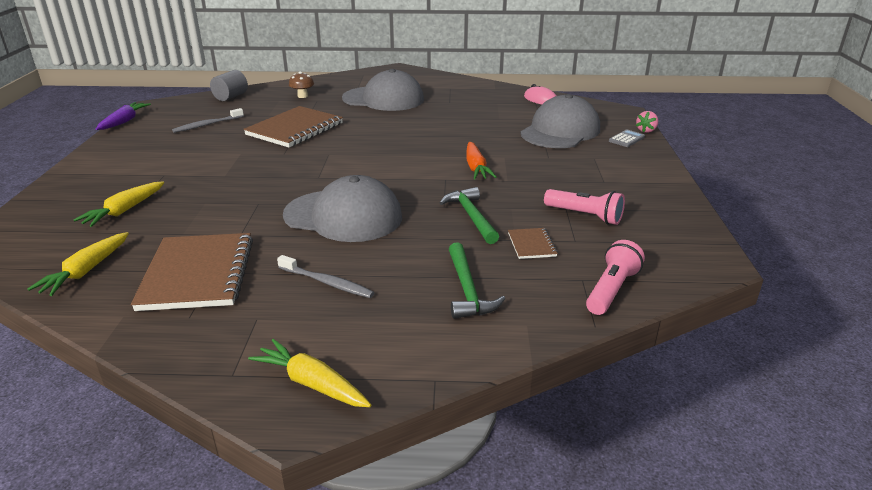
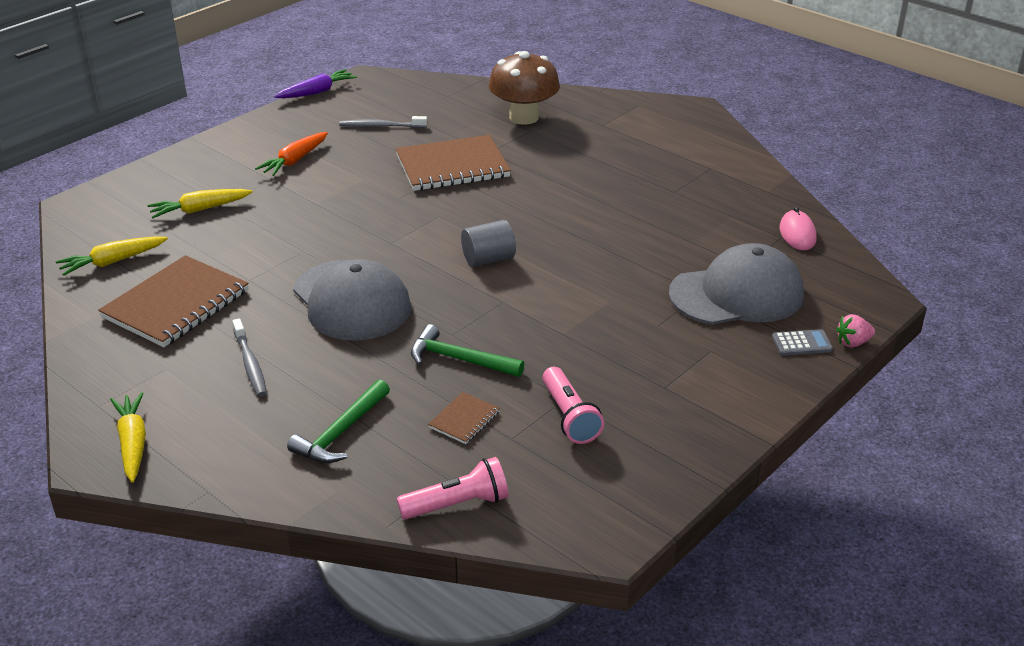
camera: 40 degrees right, 5 degrees up
(231, 97) = (451, 91): grey cylinder -> grey cylinder (488, 259)
(302, 96) = (524, 117): brown mushroom -> brown mushroom, size x2.11
(383, 99) = (604, 156): grey cap -> none
(471, 216) = (459, 359): green hammer -> green hammer turned 90 degrees counterclockwise
(476, 167) = (556, 301): orange carrot -> orange carrot (294, 161)

